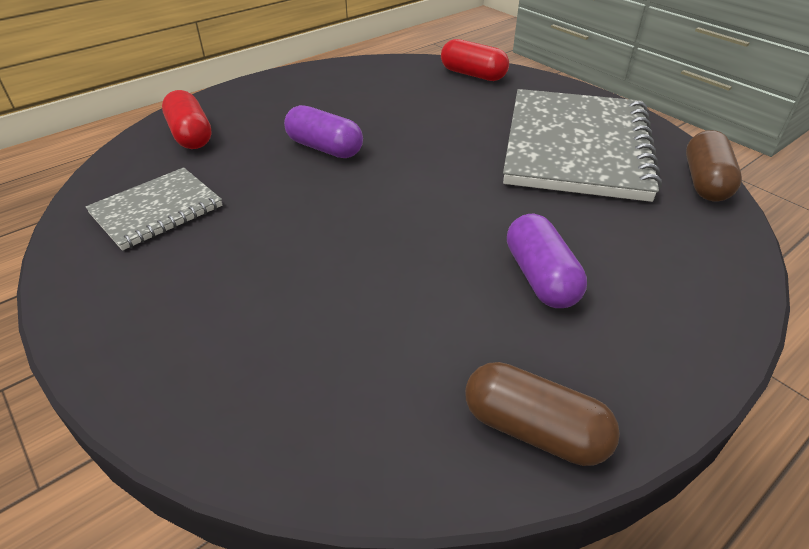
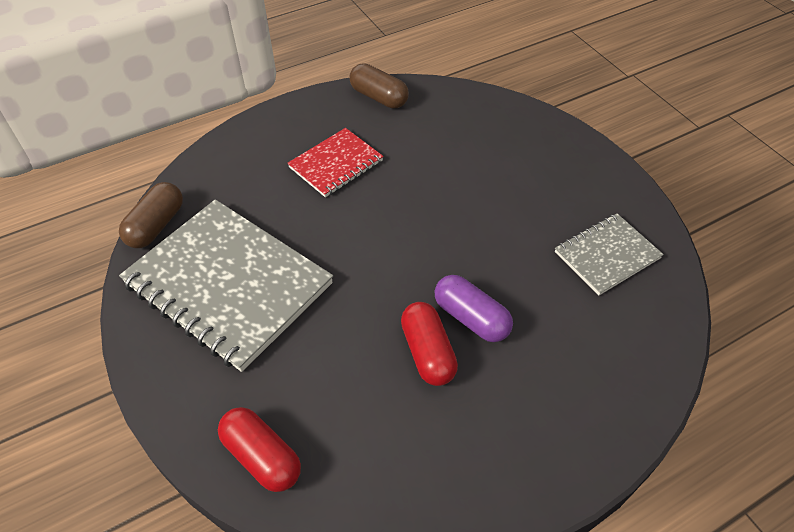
camera: 170 degrees left, 10 degrees up
(190, 135) = (615, 362): red capsule -> red capsule (428, 352)
(540, 277) = (336, 164): purple capsule -> red notebook
(576, 147) = (228, 284): grey notebook -> grey notebook turned 75 degrees counterclockwise

